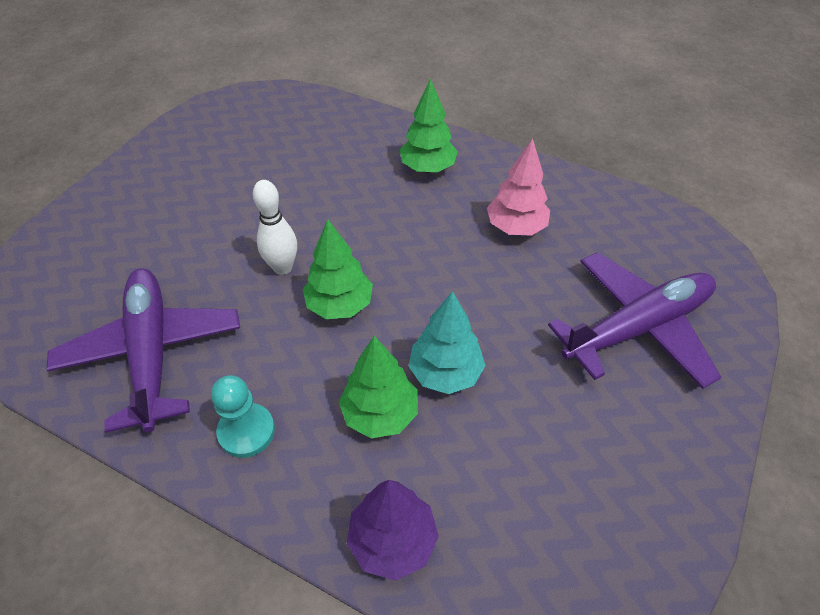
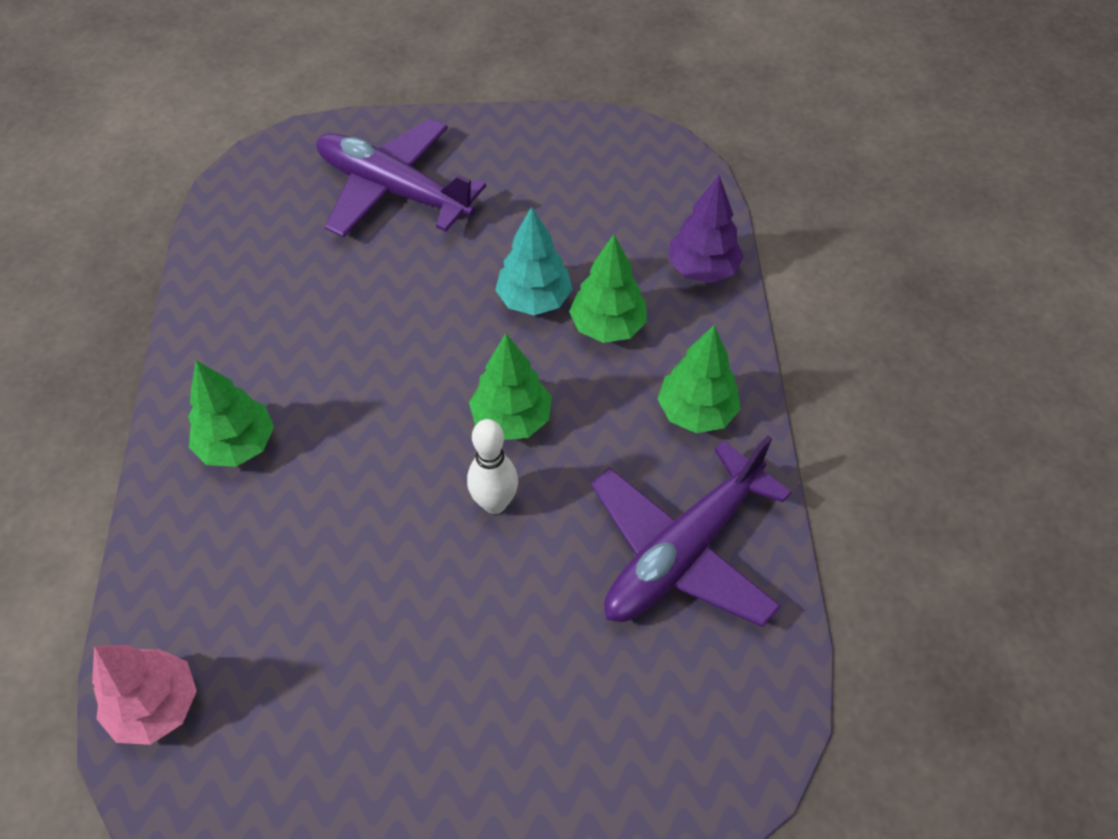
camera: 120 degrees left, 5 degrees up
(246, 431) = (696, 412): turquoise pawn -> green tree
(515, 227) = (305, 318): pink tree -> pink tree (156, 706)

